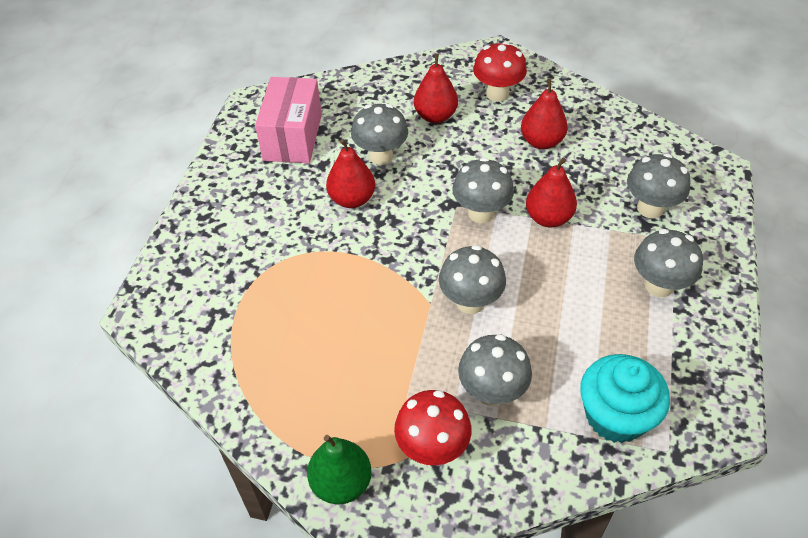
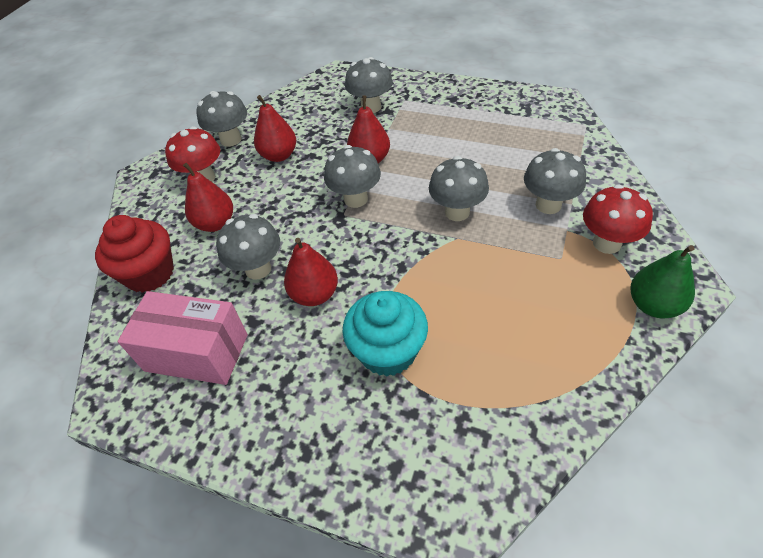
camera: 80 degrees left, 0 degrees up
(373, 90) = (150, 273): none -> red cupcake
(615, 416) = (562, 144): turquoise cupcake -> turquoise cupcake (388, 351)
(659, 285) = (446, 112): grey mushroom -> grey mushroom (231, 139)

